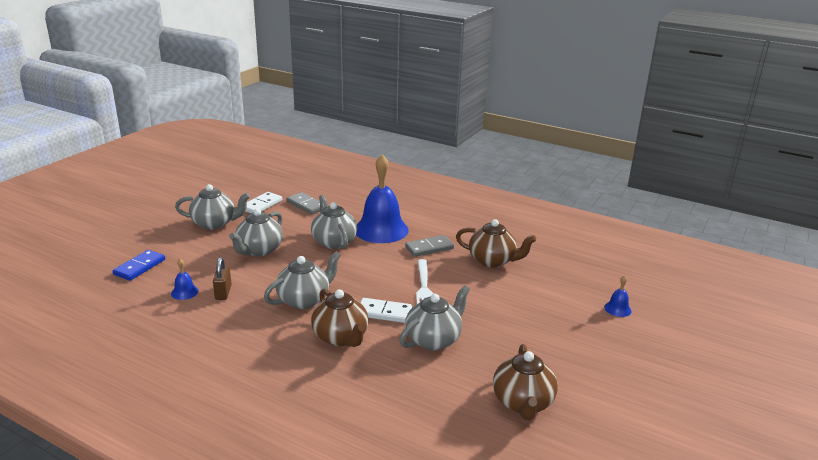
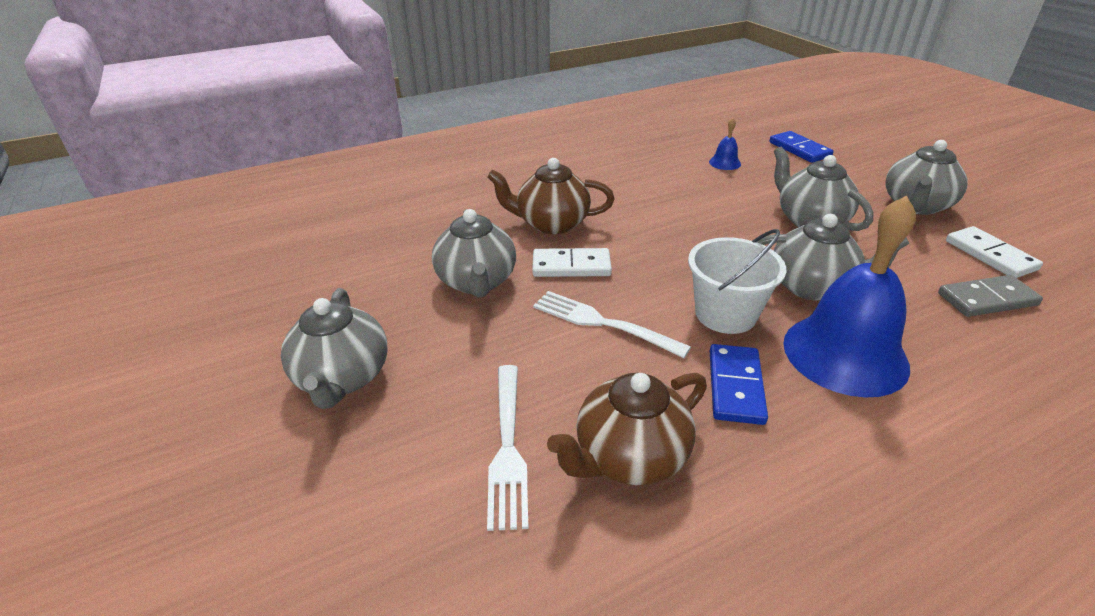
camera: 125 degrees right, 10 degrees up
(223, 292) = (708, 180): brown padlock -> none
(304, 300) = (651, 221): grey teapot -> grey teapot (343, 378)
(381, 258) = (725, 314): none -> white bucket
(384, 313) = (571, 266): white domino -> white domino turned 45 degrees clockwise
(429, 248) = (736, 386): grey domino -> blue domino
(522, 286) = (507, 446): none -> white fork
(522, 403) = (301, 296): brown teapot -> none
(617, 309) = (298, 555): blue bell -> none

